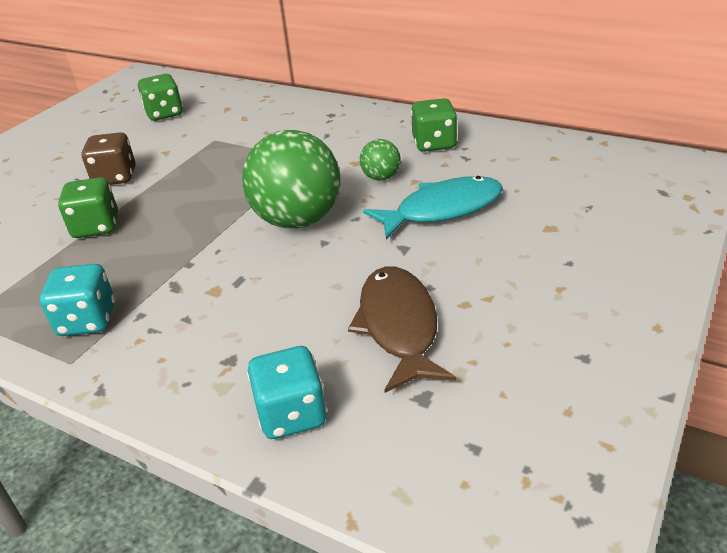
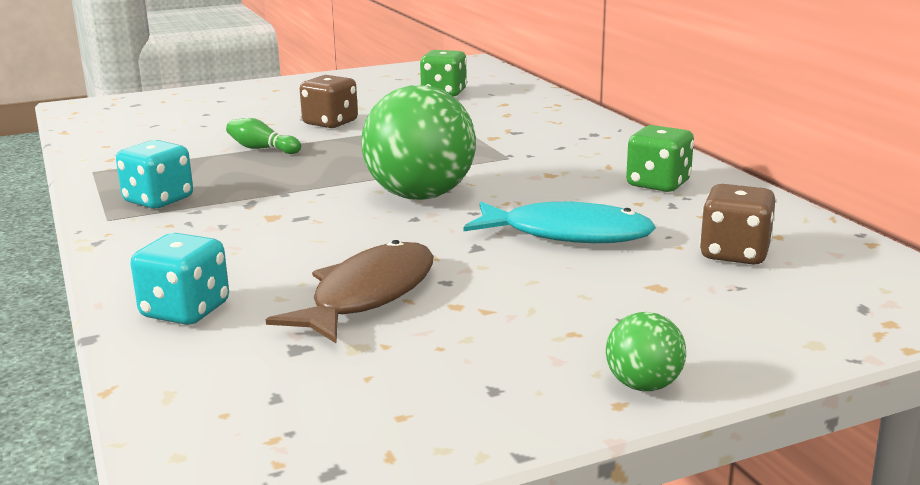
camera: 35 degrees right, 15 degrees down
(96, 227) = (262, 149): green dice -> green bowling pin
(381, 177) = (553, 192): green ball -> green ball (643, 385)
(553, 182) = (734, 254): none -> brown dice

